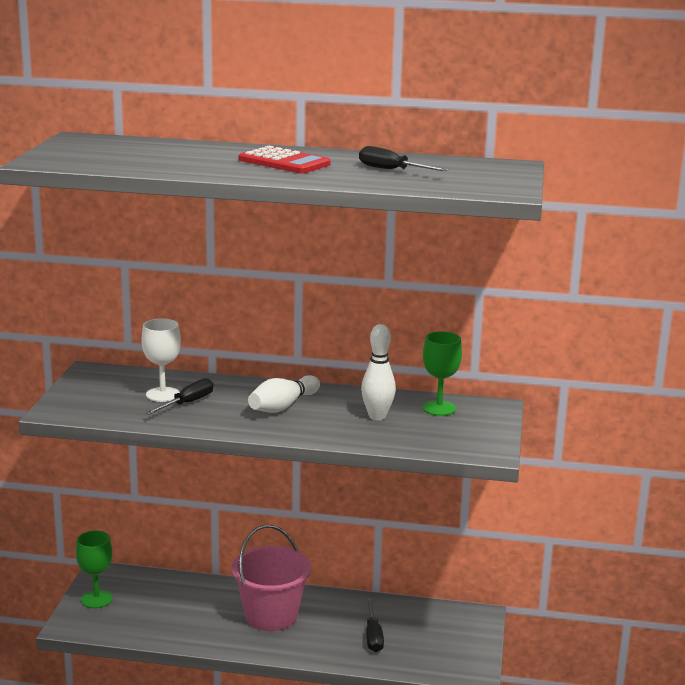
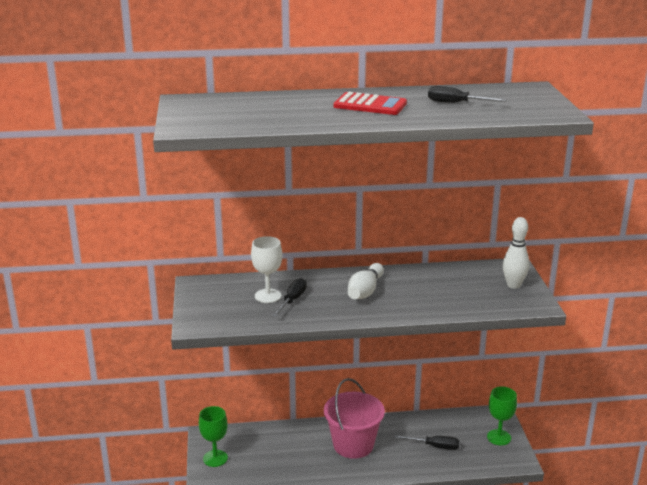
camera: 15 degrees left, 5 degrees up
(373, 636) = (434, 446): black screwdriver -> black screwdriver turned 60 degrees counterclockwise
(377, 416) = (439, 288): white bowling pin -> white bowling pin (513, 285)
(439, 408) = (476, 274): green goblet -> green goblet (499, 437)

